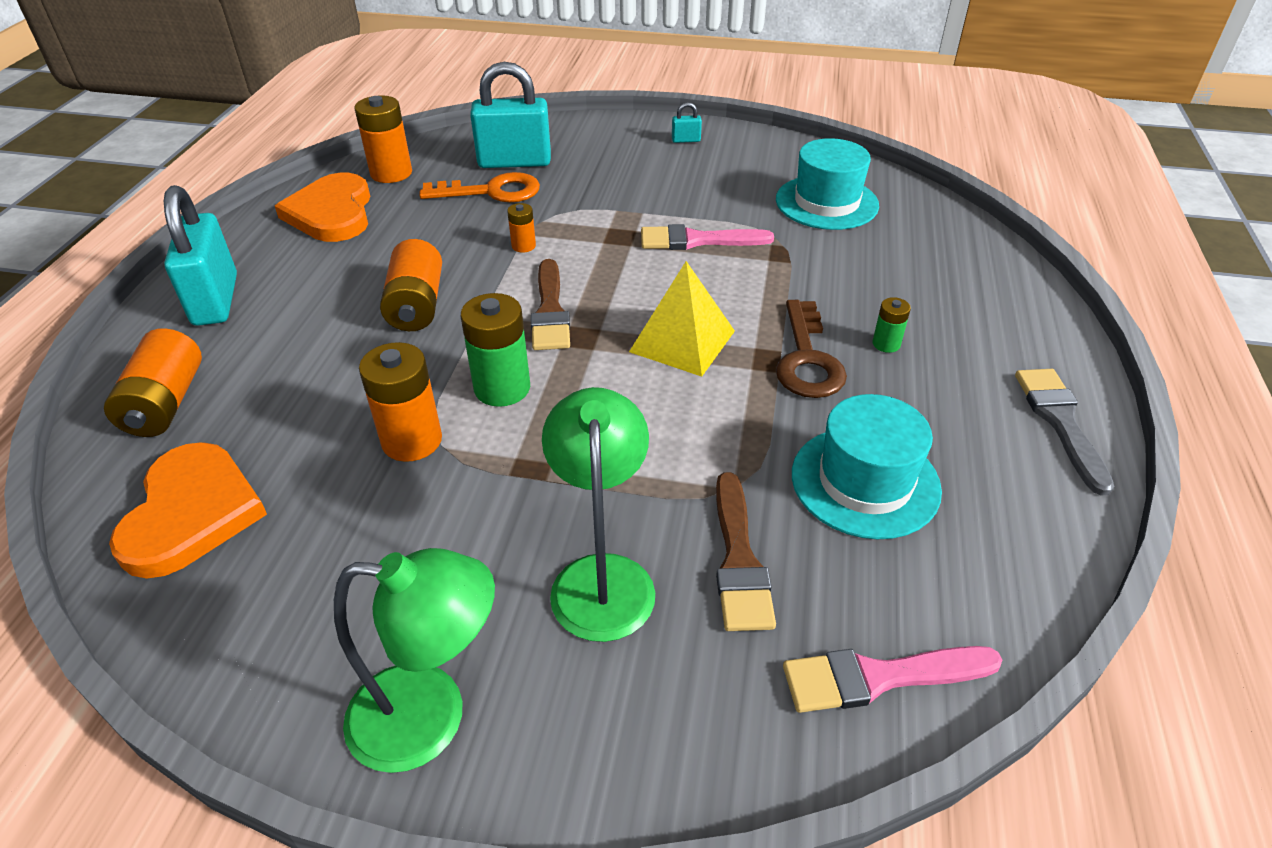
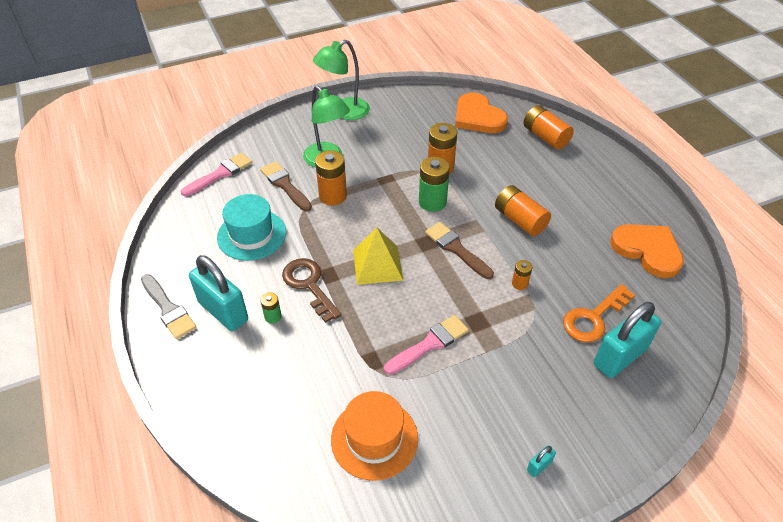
camera: 145 degrees right, 5 degrees up
(215, 300) = (606, 178): turquoise padlock -> turquoise padlock (223, 311)
(391, 173) = (671, 299): orange battery -> orange battery (333, 196)
(826, 202) = (374, 438): turquoise hat -> orange hat

